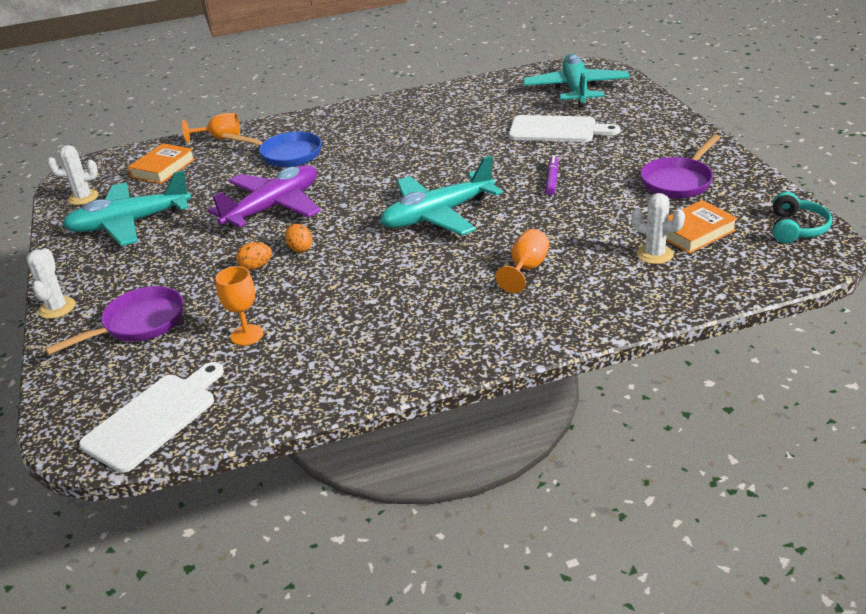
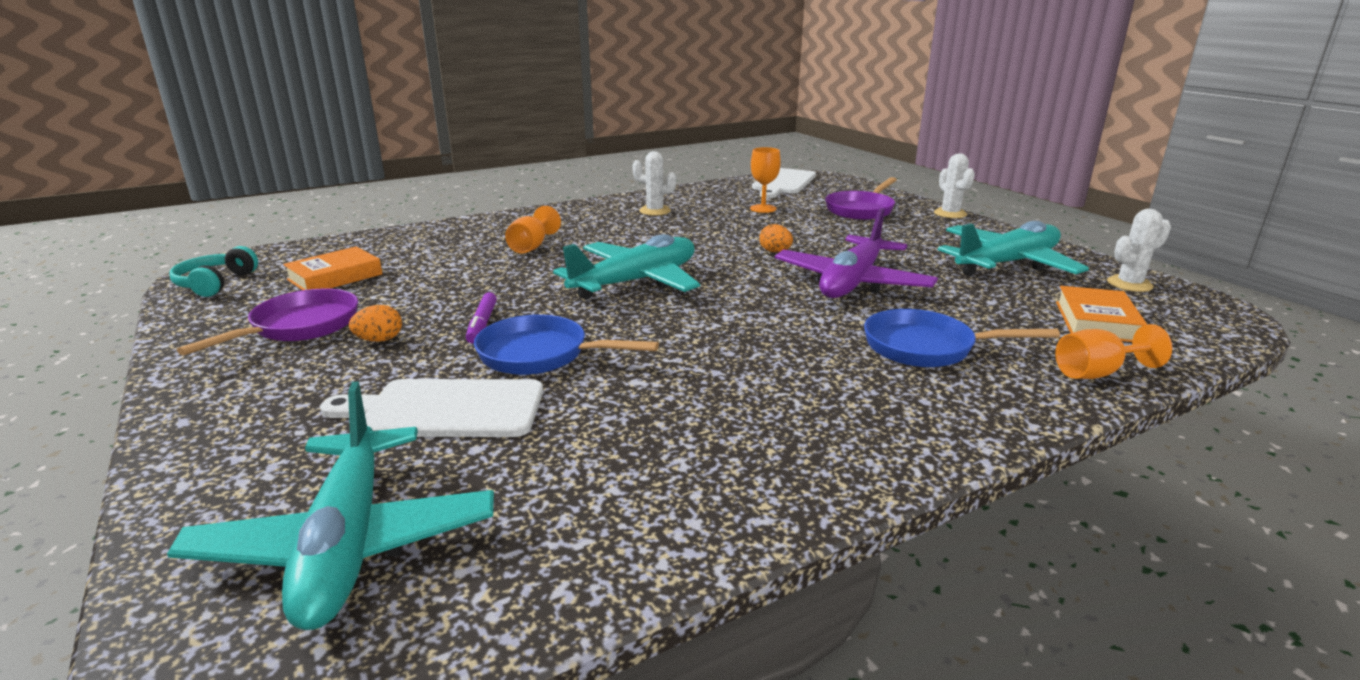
camera: 165 degrees right, 10 degrees down
(256, 267) = (805, 239): orange egg -> orange egg (379, 340)
(511, 156) = (541, 355): none -> blue pan
(654, 254) = (396, 260): white cactus -> white cactus (654, 211)

